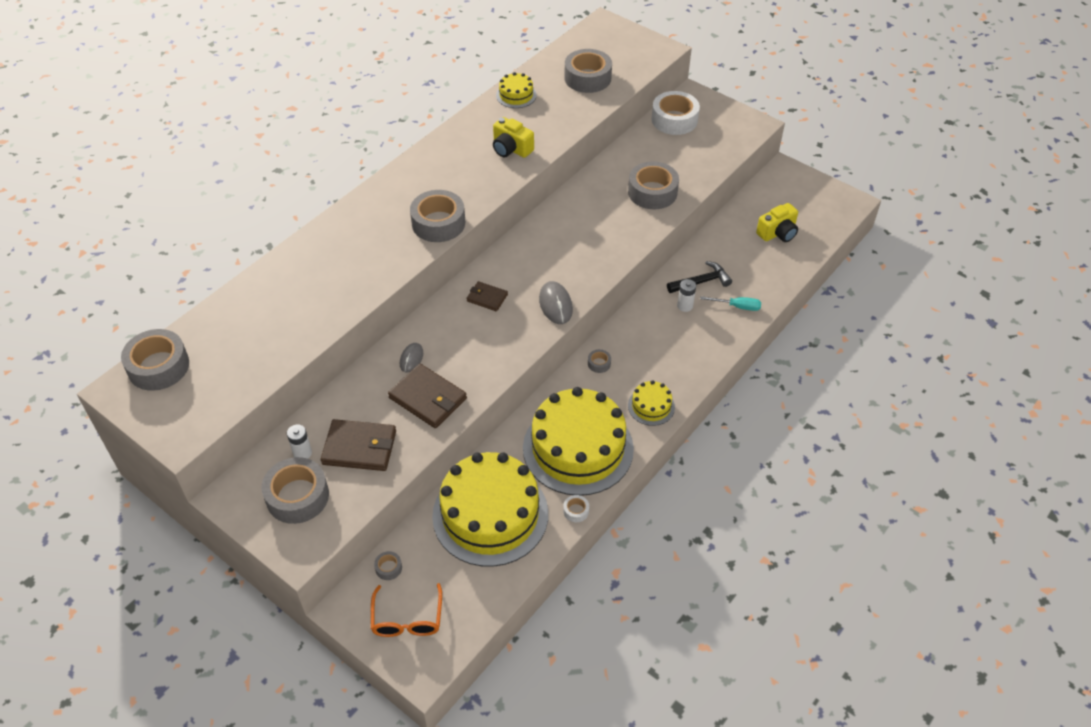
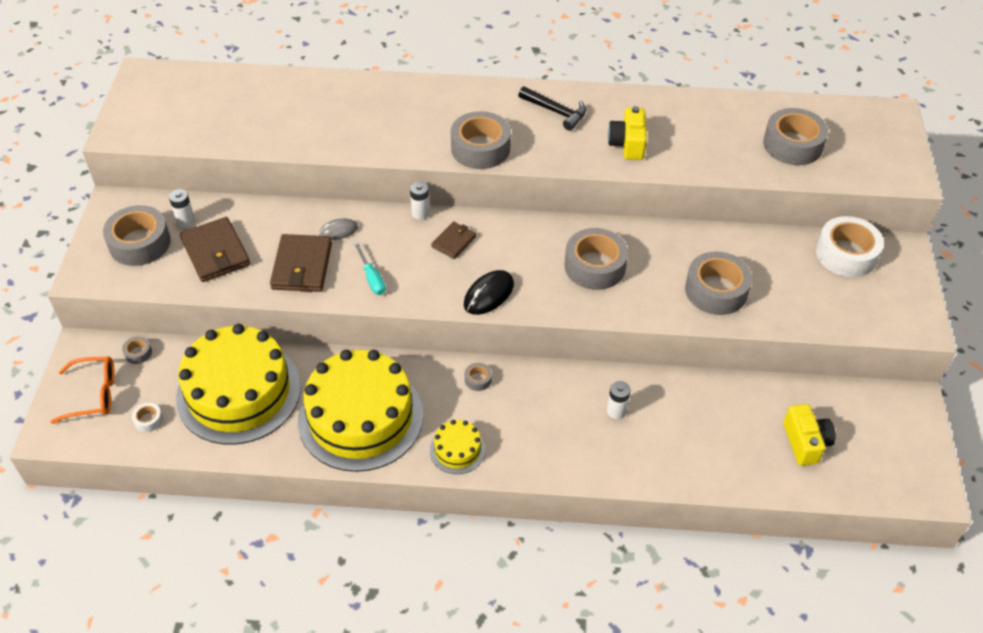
camera: 55 degrees right, 0 degrees up
(158, 366) = (180, 81): grey tape -> grey tape (595, 266)
(407, 619) = (94, 394): orange glasses -> orange glasses turned 150 degrees counterclockwise
(440, 302) = (420, 213): none -> white battery
(487, 298) = (454, 242): brown wallet -> brown wallet turned 45 degrees clockwise
(516, 95) = (707, 109): yellow cake -> none
(555, 304) = (489, 294): grey mouse -> black mouse
(576, 511) = (285, 454): white tape -> white tape (148, 420)
(701, 282) = (664, 408): black hammer -> black hammer (556, 112)
(737, 306) = (658, 458): turquoise screwdriver -> turquoise screwdriver (372, 278)
(777, 233) = (805, 442): yellow camera -> yellow camera turned 120 degrees counterclockwise

